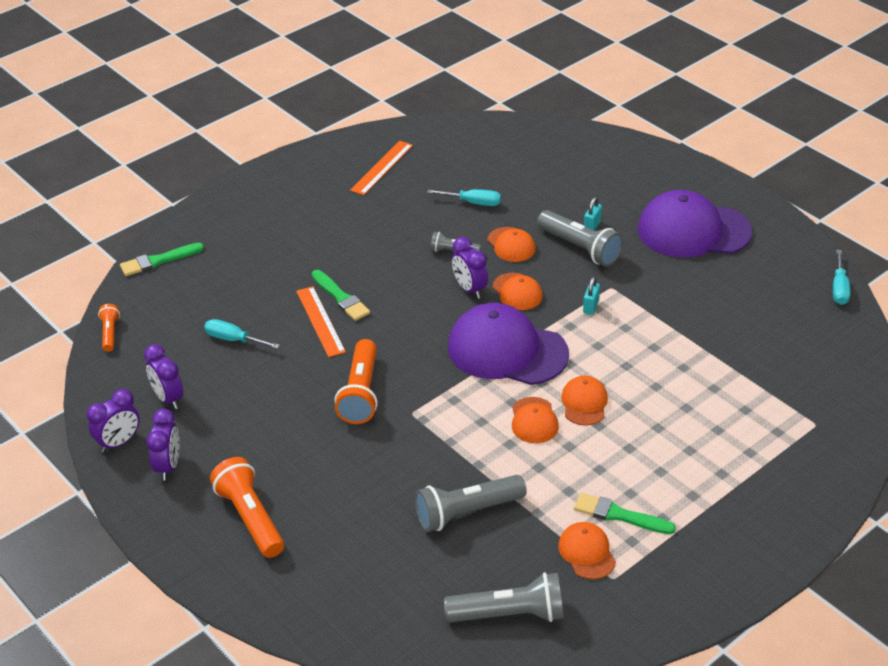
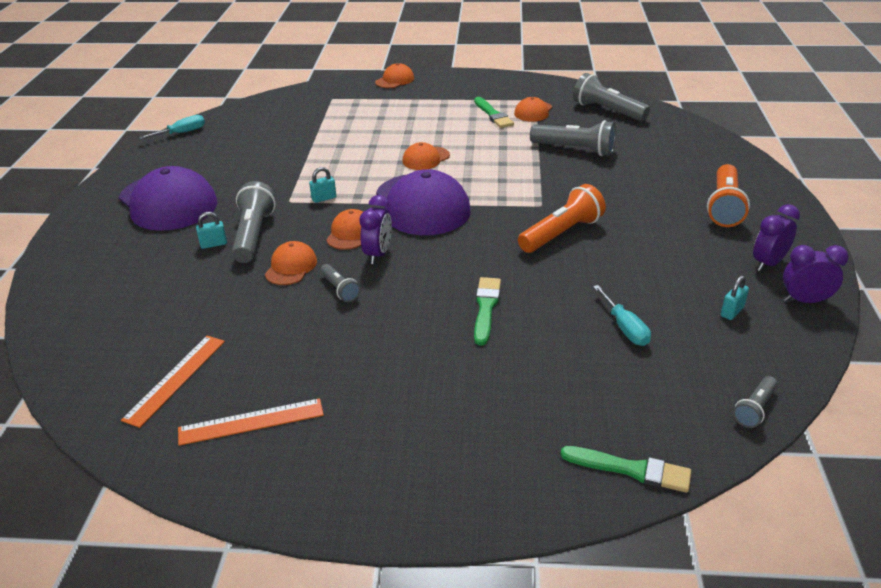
camera: 135 degrees left, 5 degrees down
(110, 333) = (754, 409): orange flashlight -> grey flashlight
(168, 398) = (732, 312): purple clock -> turquoise padlock
(320, 321) = (528, 299): orange ruler -> orange ruler (176, 379)
(473, 203) = (249, 321): turquoise screwdriver -> none
(534, 420) = (469, 165): orange cap -> orange cap (395, 80)

